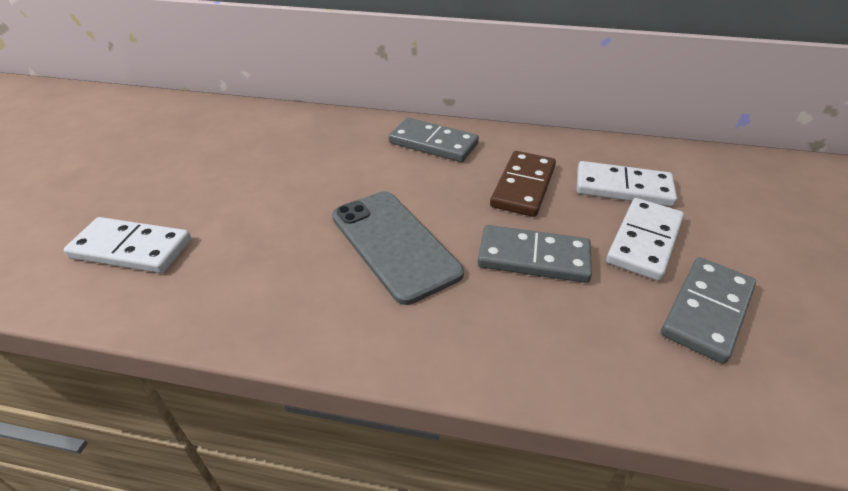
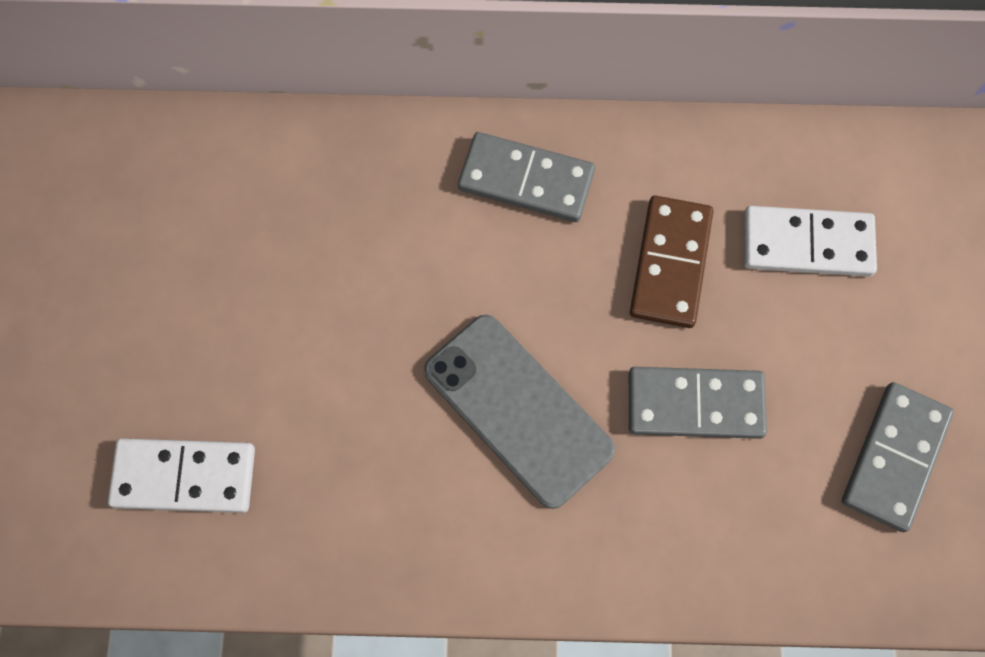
camera: 10 degrees left, 30 degrees up
(644, 241) = (830, 350): white domino -> none

